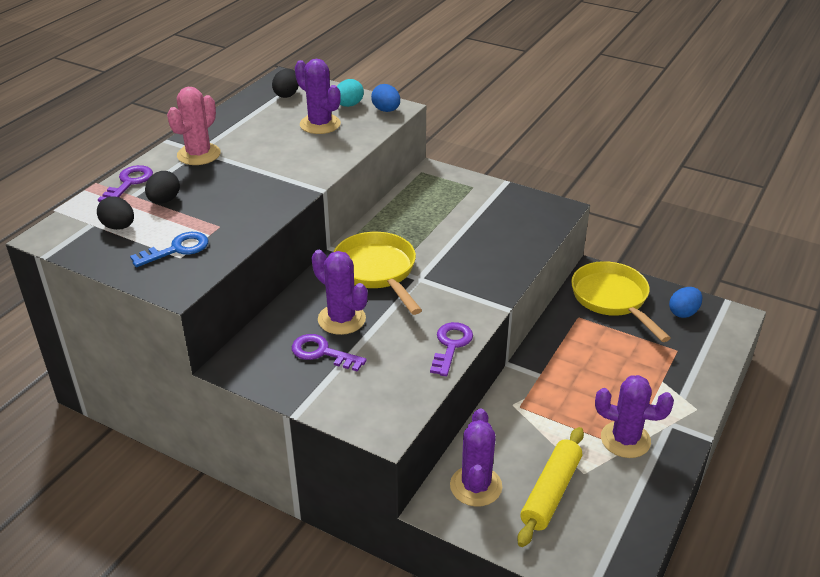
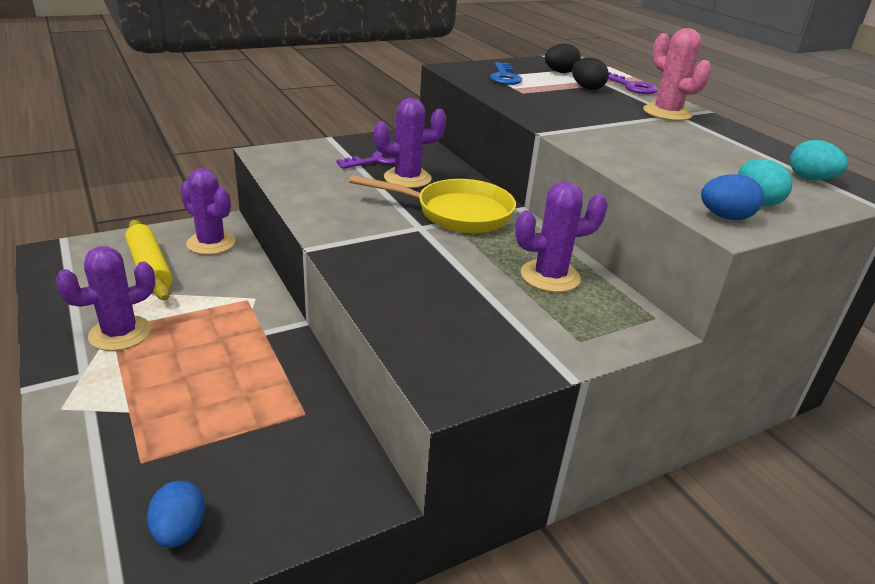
camera: 120 degrees right, 5 degrees down
(287, 94) = (810, 179): black egg -> turquoise egg
(320, 124) = (703, 171): purple cactus -> purple cactus (550, 276)
(451, 345) = (305, 203): purple key -> none
(612, 299) = (296, 470): yellow pan -> none

